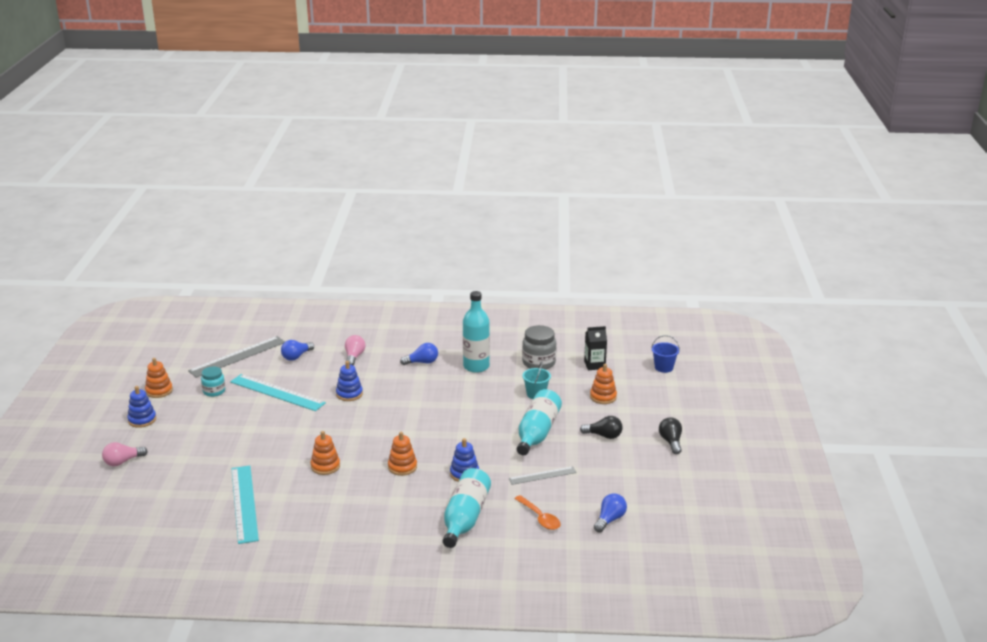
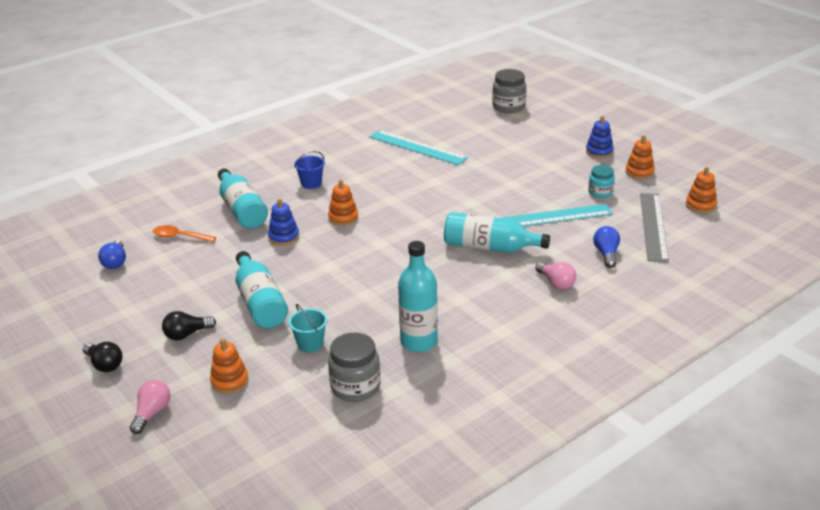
camera: 140 degrees right, 5 degrees up
(94, 504) = (508, 107): none -> grey jar
(123, 462) = (547, 128): pink light bulb -> pink light bulb (152, 413)
(325, 466) = (404, 190): orange stacking toy -> orange stacking toy (700, 205)
(349, 394) = (490, 247): blue stacking toy -> turquoise bottle
(422, 362) = (481, 315): blue light bulb -> none
(542, 475) = (212, 268): grey ruler -> none
(594, 365) = (284, 423): black carton -> none
(663, 367) = (186, 473): blue bucket -> blue bucket (311, 183)

